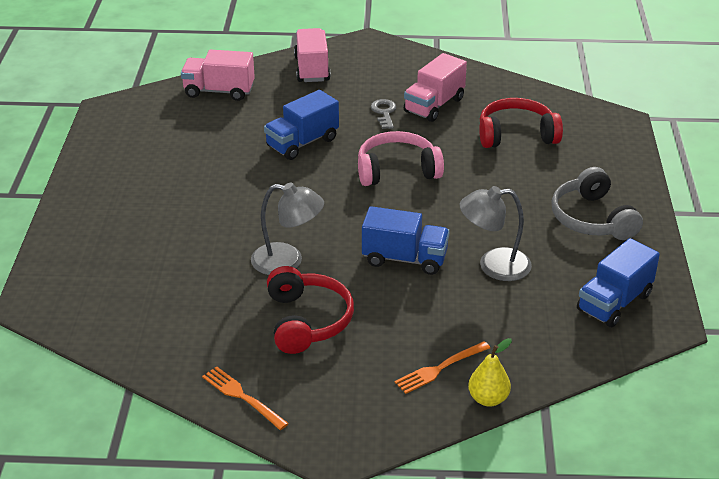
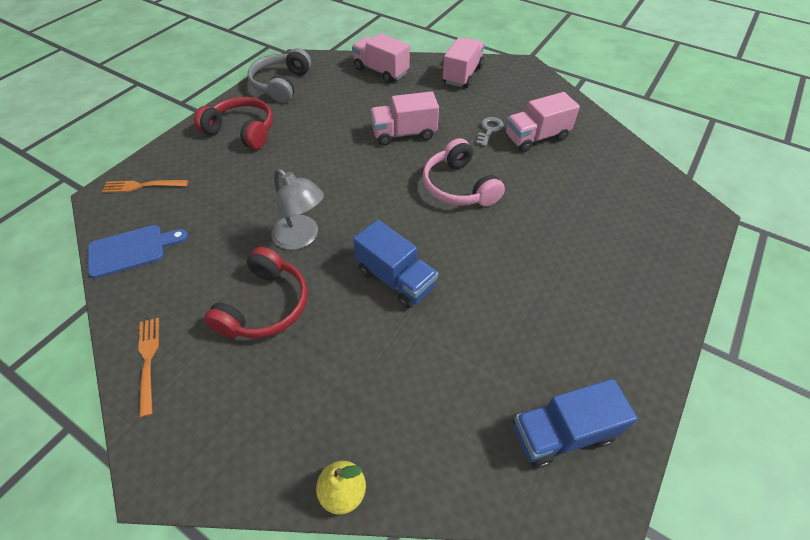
camera: 30 degrees right, 15 degrees up
(124, 333) = (131, 250): none -> blue cutting board
(302, 143) = (404, 134): blue truck -> pink truck
(397, 170) = (458, 186): pink headphones -> pink headphones turned 135 degrees counterclockwise
(440, 368) = (329, 423): orange fork -> orange fork (142, 186)
(493, 265) = (469, 324): grey lamp -> none
(516, 135) = (590, 191): red headphones -> red headphones (242, 131)
(591, 219) = (604, 314): grey headphones -> grey headphones (281, 84)

